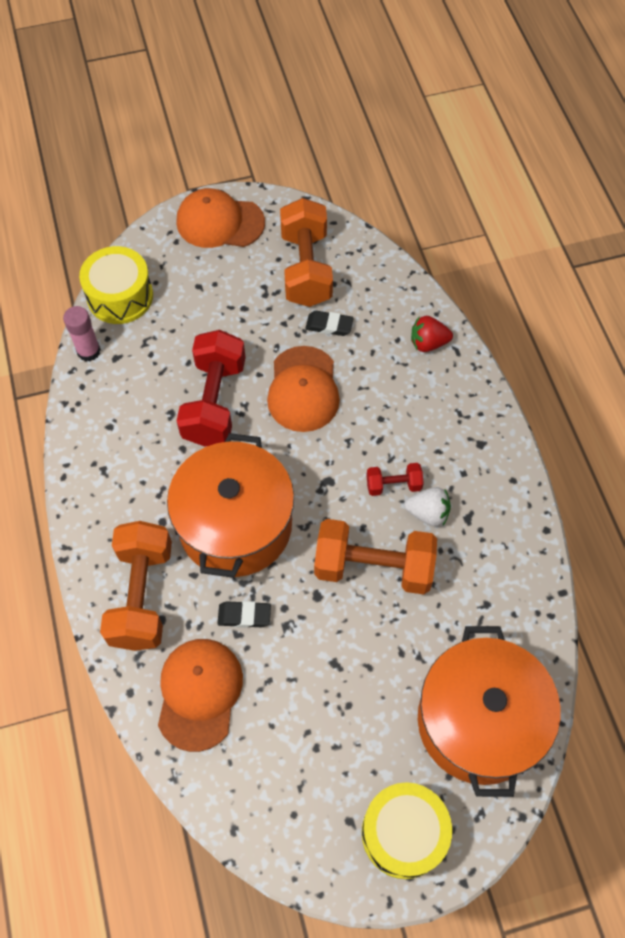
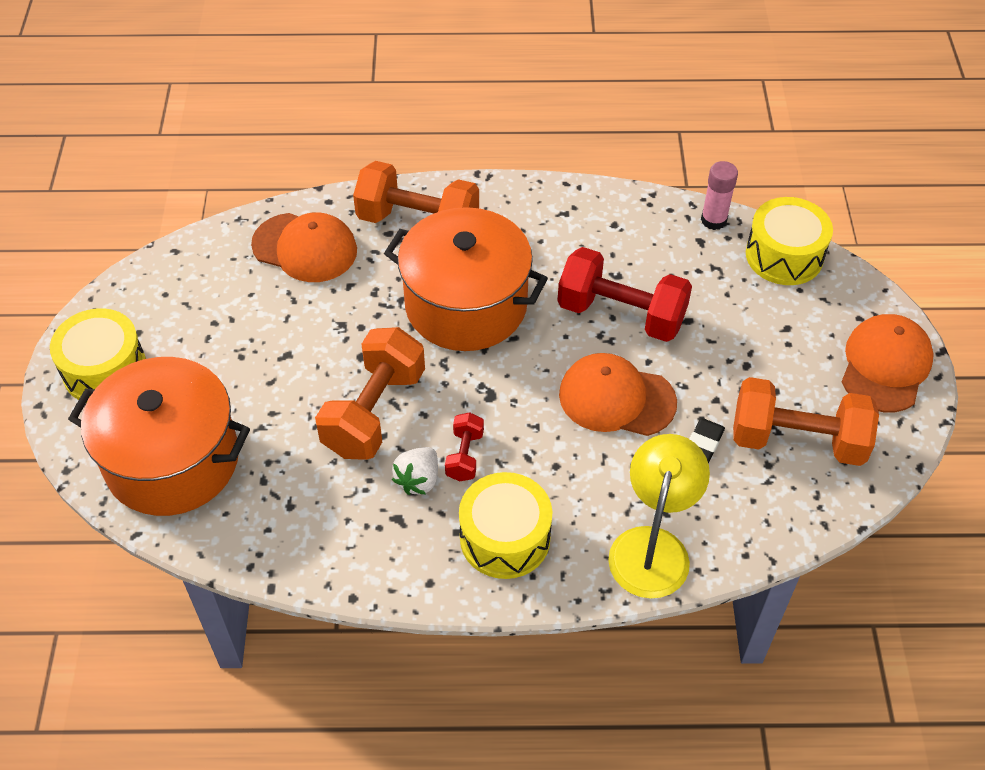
camera: 105 degrees right, 10 degrees down
(244, 616) = (365, 294): black eraser -> none
(428, 343) = (652, 546): red strawberry -> yellow lamp
(456, 438) = (505, 538): none -> yellow drum

